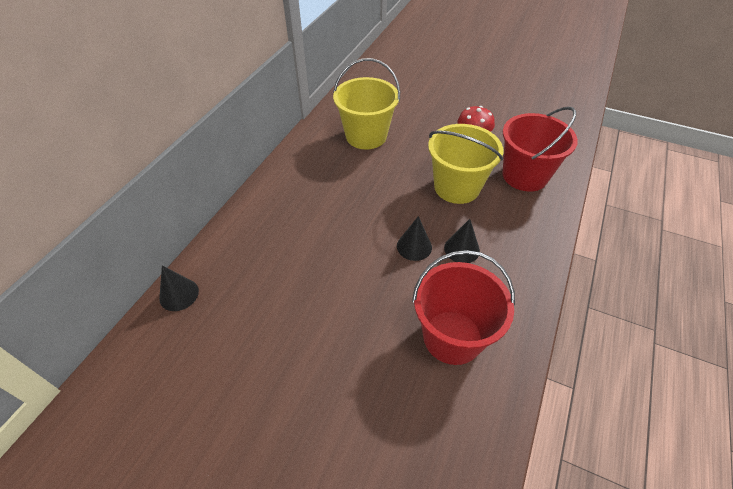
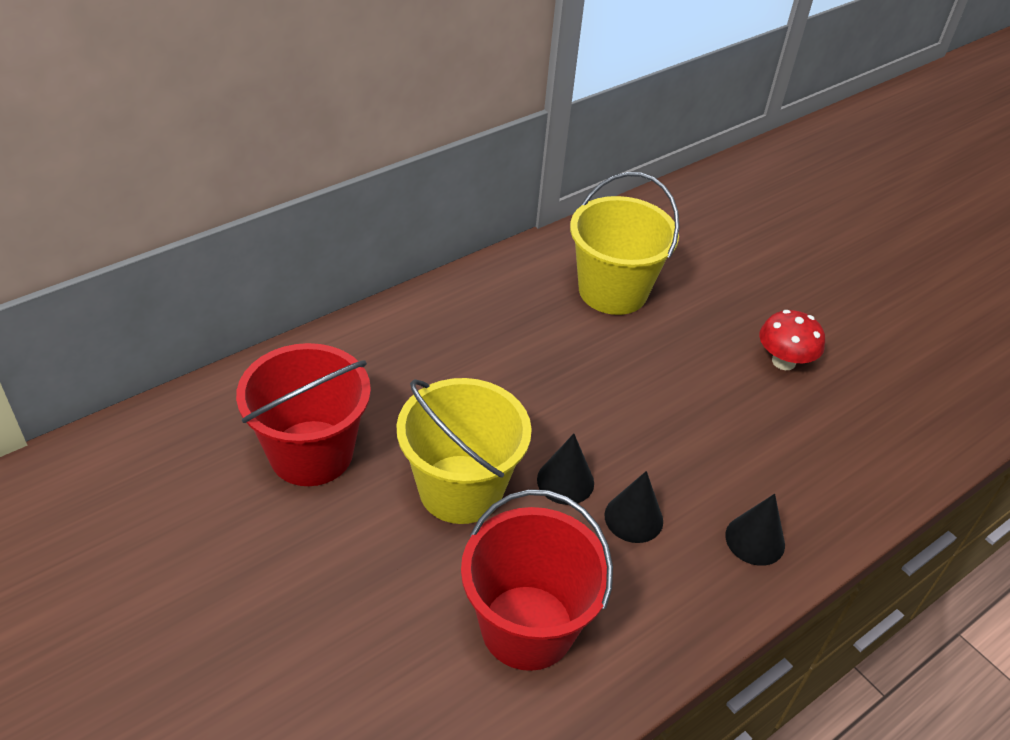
camera: 25 degrees right, 5 degrees down
(179, 294) = (219, 397): black cone -> black cone (755, 540)
(457, 187) = (696, 426): yellow bucket -> yellow bucket (461, 489)
(524, 175) = (824, 457): red bucket -> red bucket (311, 453)

